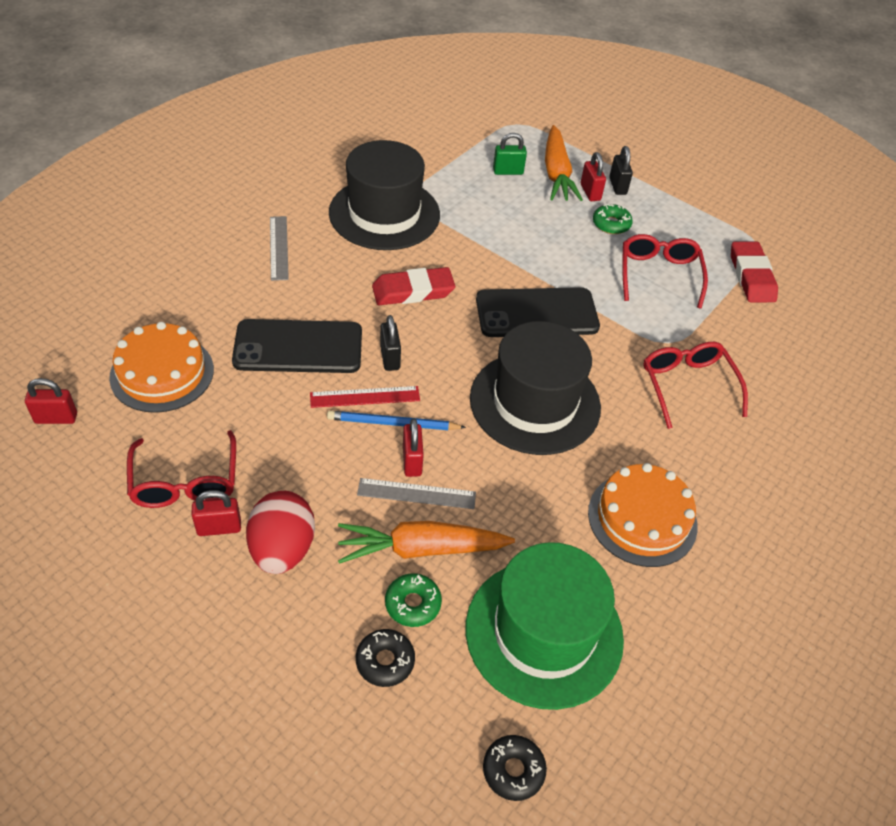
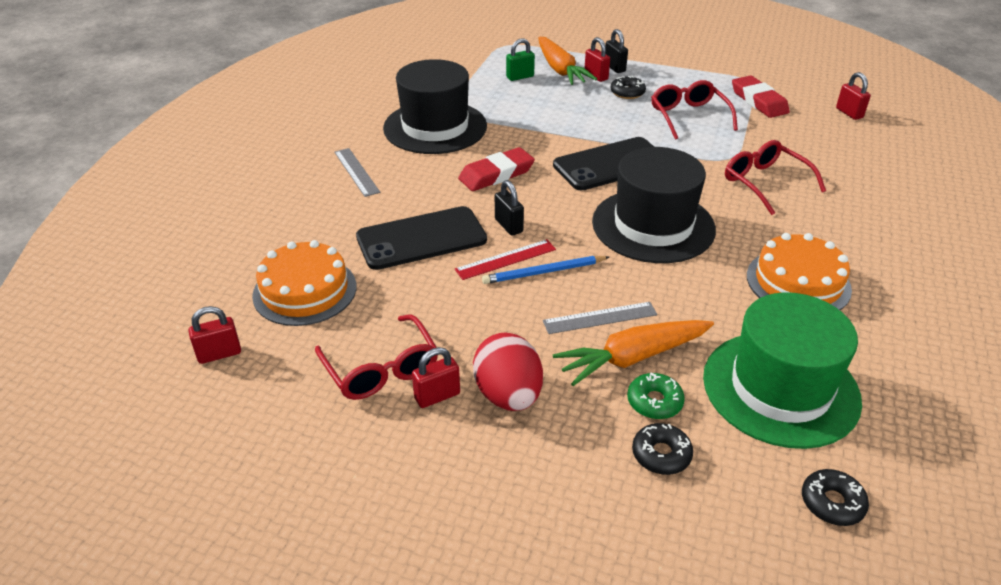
camera: 15 degrees left, 10 degrees down
(412, 461) = (579, 295): red padlock -> red padlock (849, 113)
(611, 224) = (627, 93): green donut -> black donut

